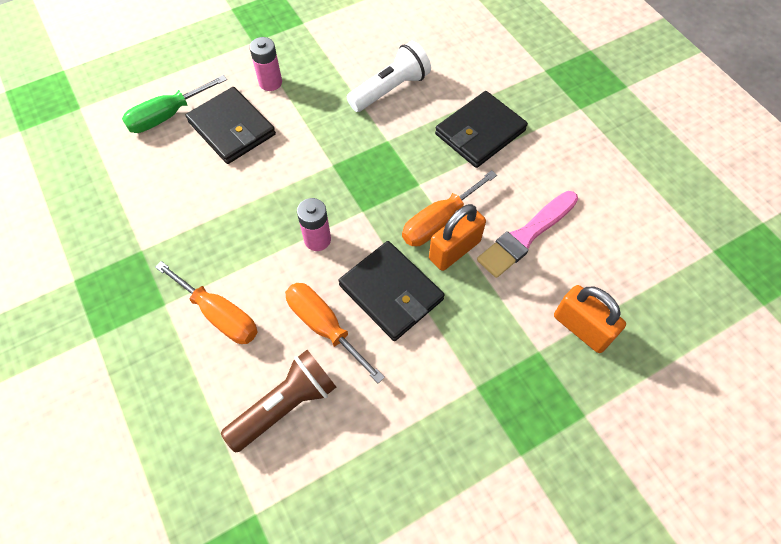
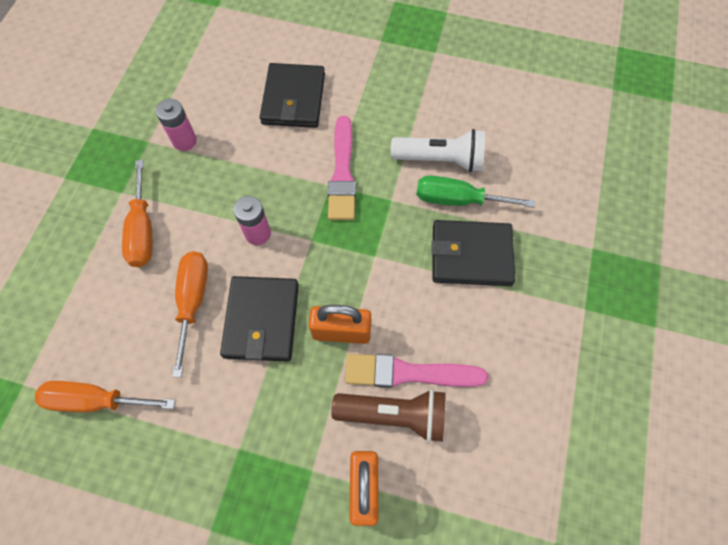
camera: 45 degrees right, 5 degrees up
(167, 116) = (263, 55): green screwdriver -> green screwdriver (457, 200)
(270, 82) = (358, 83): pink battery -> pink battery (184, 141)
(285, 405) = (112, 332): brown flashlight -> brown flashlight (394, 415)
(332, 150) = (342, 173): none -> pink brush
(439, 221) = (355, 298): orange screwdriver -> orange screwdriver (96, 400)

